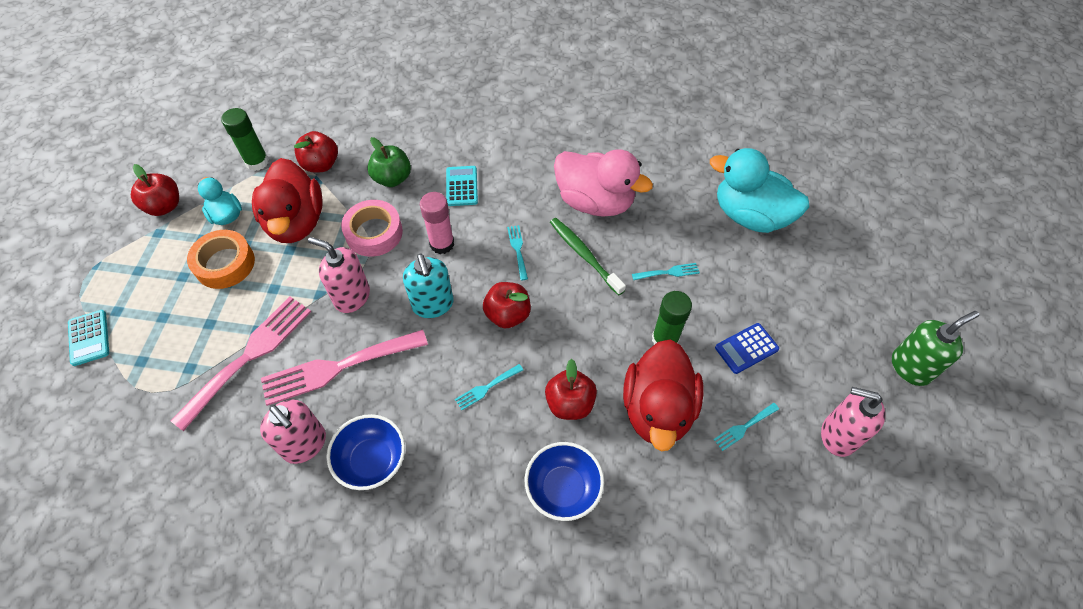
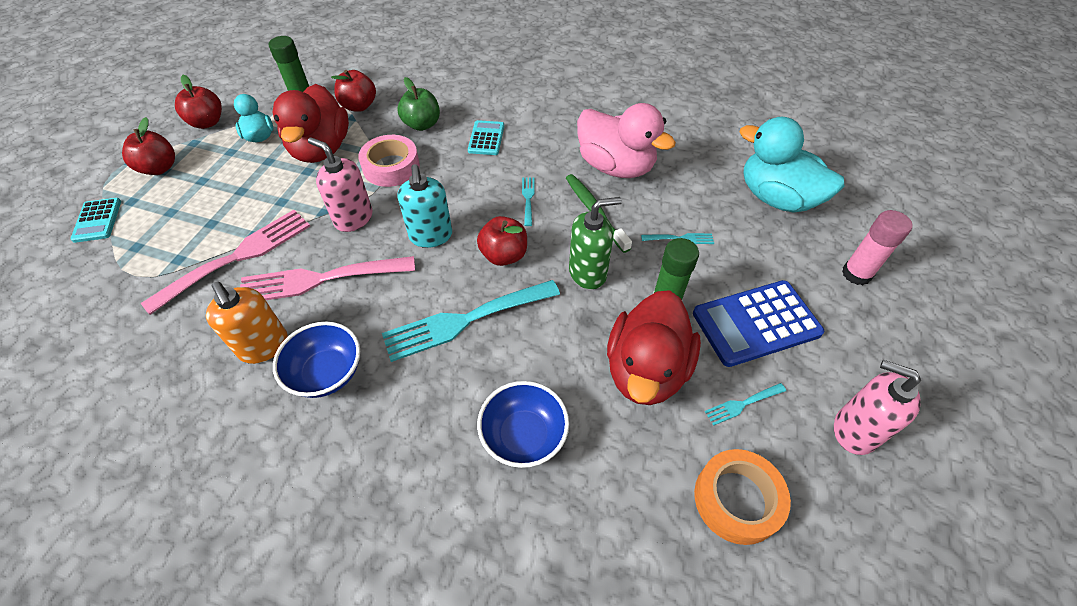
camera: 10 degrees right, 5 degrees down
(225, 264) = (244, 175): orange tape -> orange tape (737, 499)
(305, 444) = (264, 346): pink soap dispenser -> orange soap dispenser
(442, 244) = (454, 184): pink glue stick -> pink glue stick (856, 274)
(486, 388) = (465, 321): turquoise fork -> turquoise fork, size x2.26
(570, 403) = (550, 349): red apple -> red apple (159, 168)
(746, 348) = (756, 323): blue calculator -> blue calculator, size x1.79
(910, 367) = (948, 370): green soap dispenser -> green soap dispenser (588, 273)

